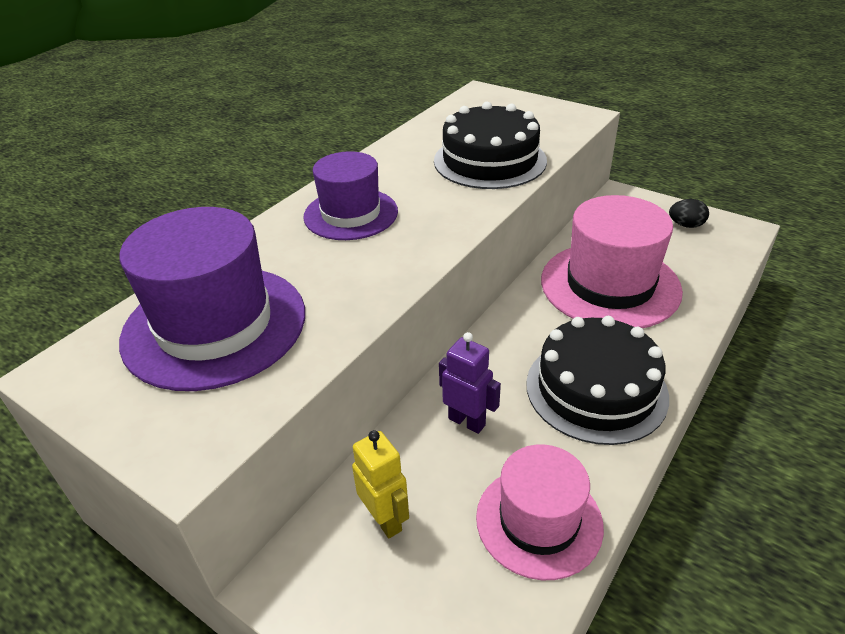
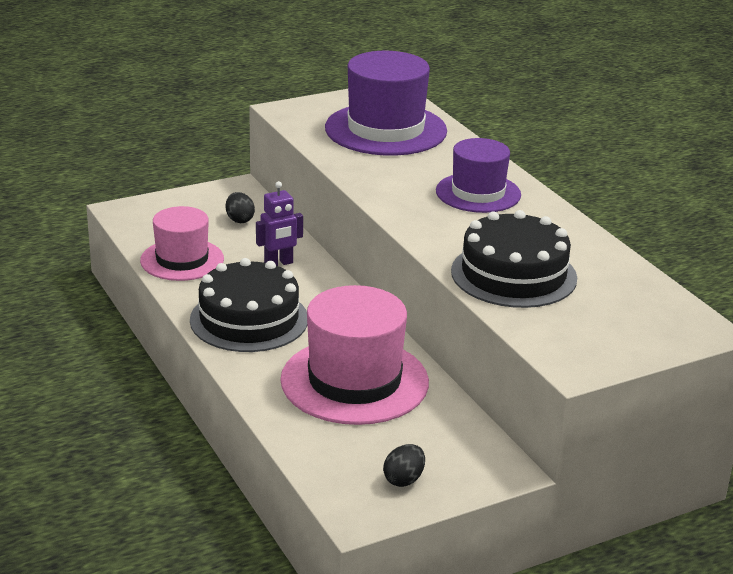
camera: 115 degrees right, 10 degrees down
(385, 519) = (239, 220): yellow robot -> black egg

